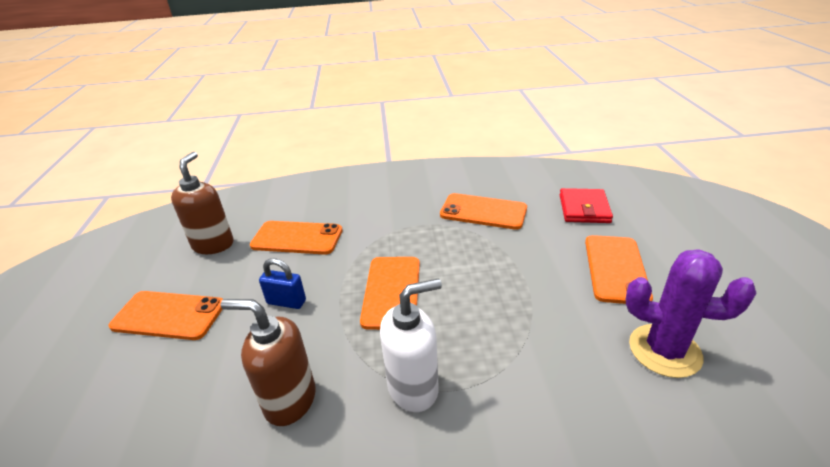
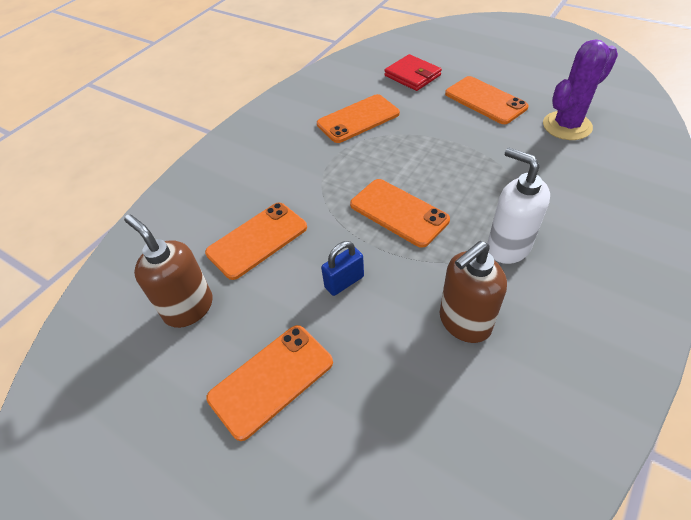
camera: 50 degrees left, 15 degrees up
(413, 388) = (508, 247): white soap dispenser -> white soap dispenser turned 60 degrees counterclockwise

